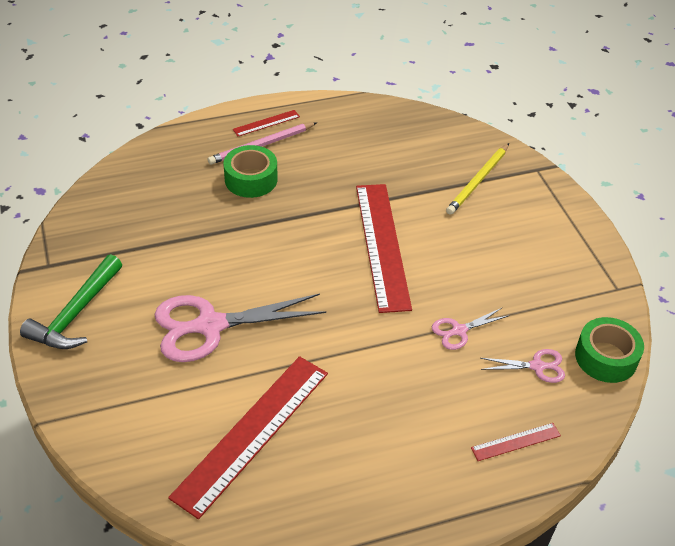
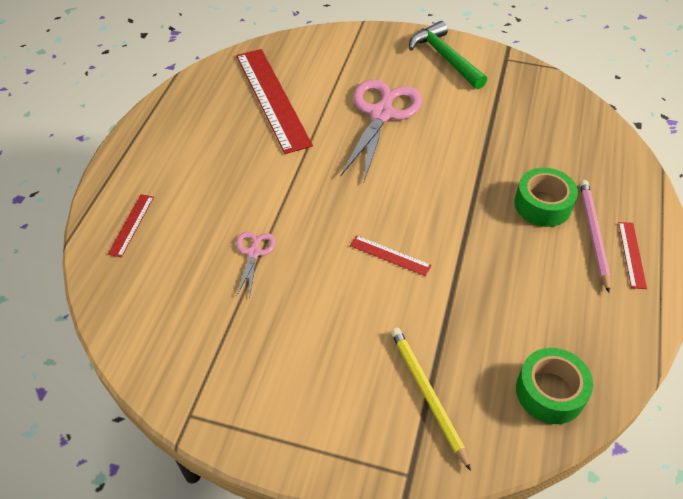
camera: 125 degrees right, 5 degrees up
(382, 245) = (390, 255): red ruler -> red ruler, size x0.44
(537, 366) = (174, 283): pink scissors -> none
(606, 357) = (134, 340): green tape -> green tape (550, 392)

